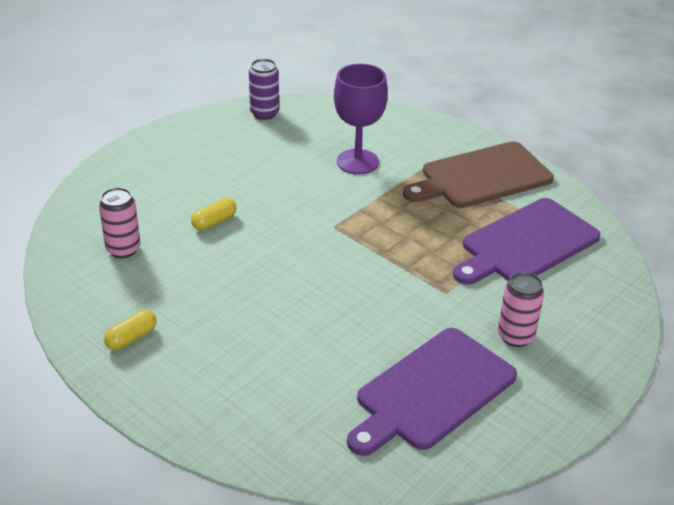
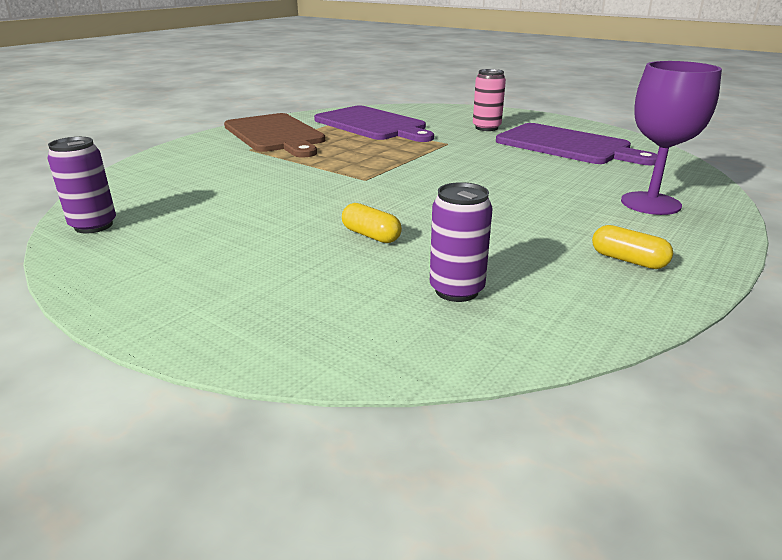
camera: 95 degrees left, 10 degrees down
(123, 249) = (456, 290): pink can -> purple can
(357, 162) = (239, 174): purple goblet -> purple goblet (650, 203)

